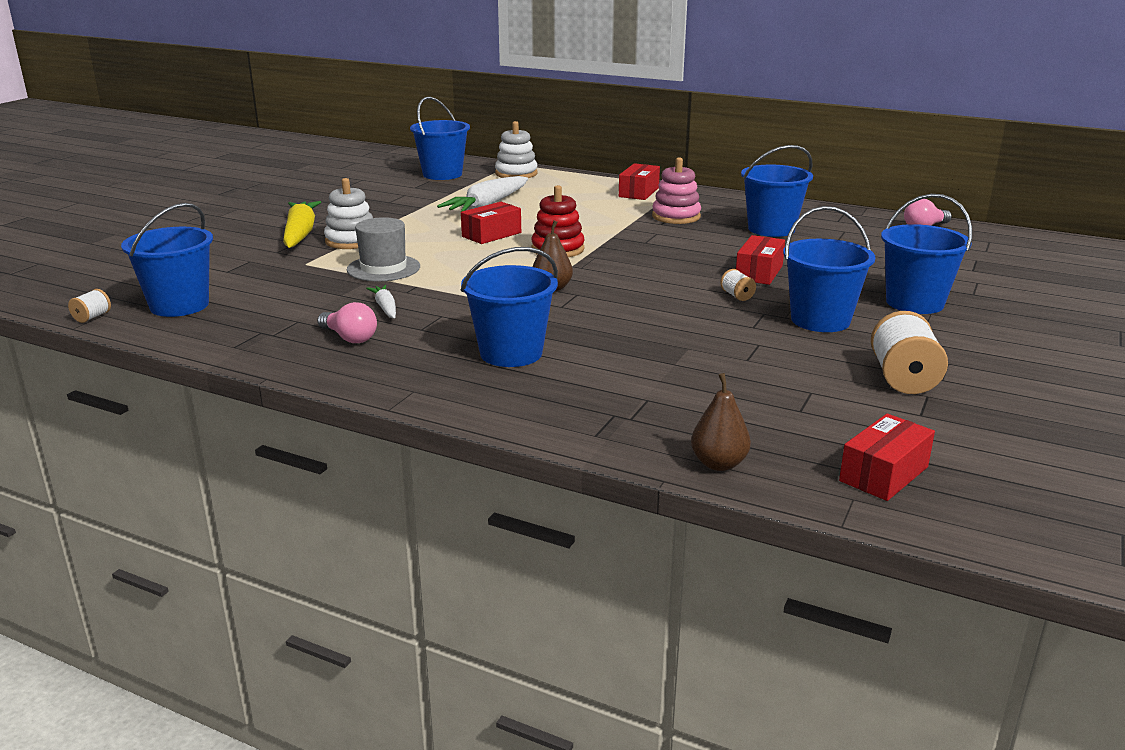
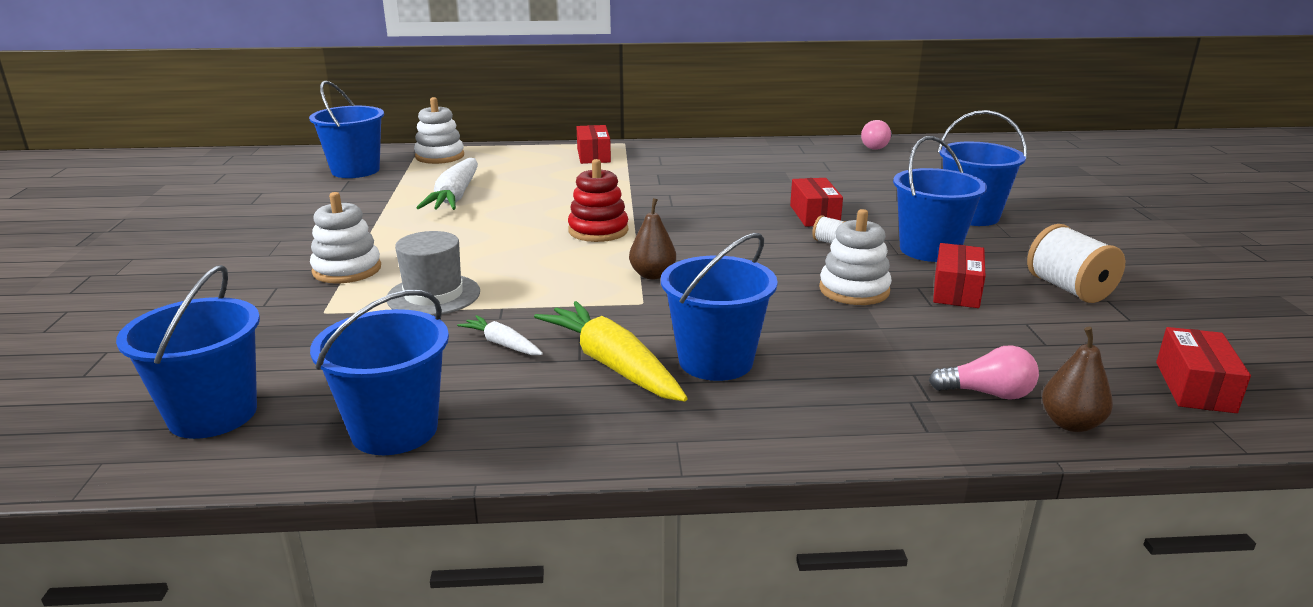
camera: 30 degrees left, 0 degrees up
(92, 317) = (87, 471): white spool -> none
(300, 234) = (267, 275): yellow carrot -> yellow carrot (613, 365)
(349, 338) = (510, 395): pink light bulb -> pink light bulb (987, 393)
(491, 234) = (505, 228): red box -> red box (956, 290)
(676, 216) = (663, 174): pink stacking toy -> none
(697, 334) = (854, 290): none -> white stacking toy
(771, 229) = (763, 170): blue bucket -> blue bucket (394, 430)

